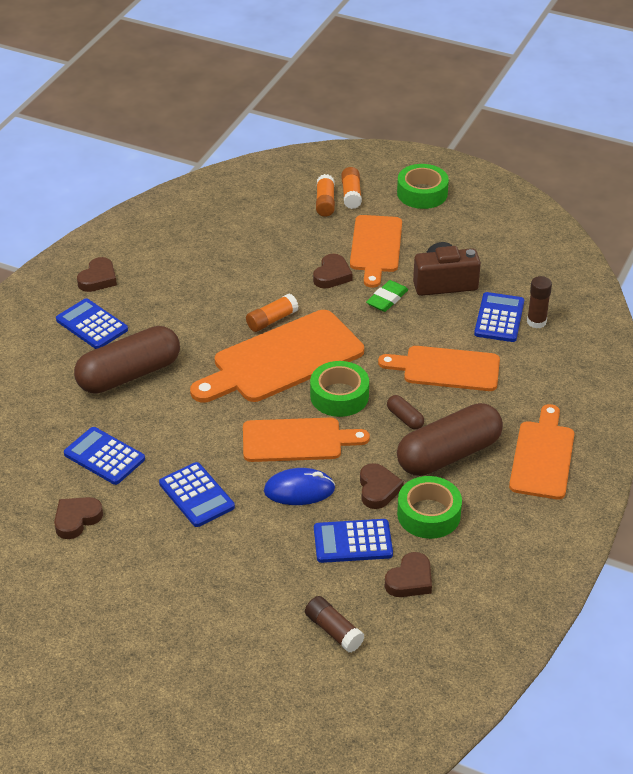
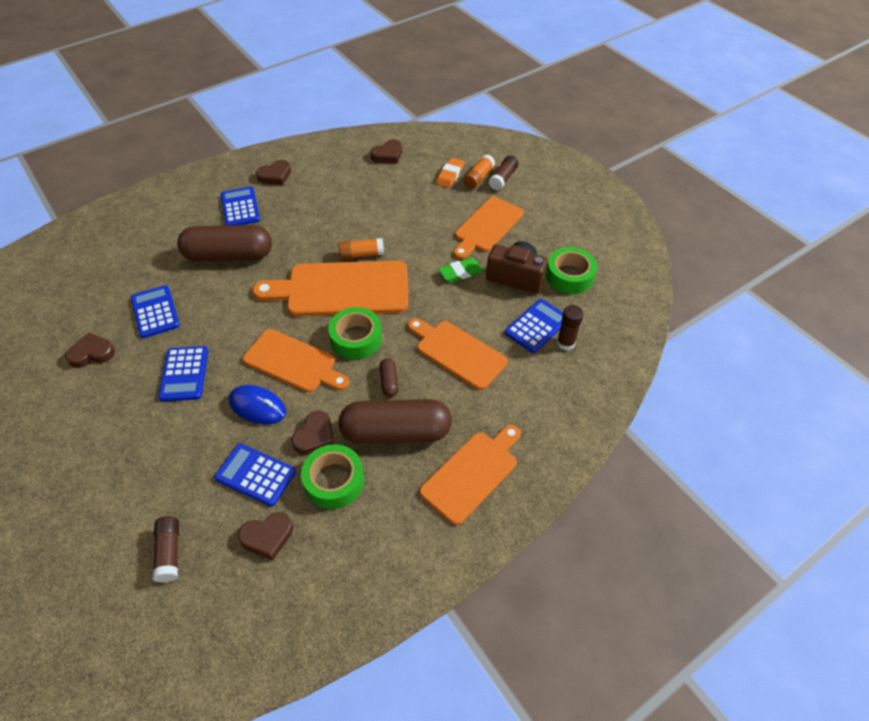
camera: 30 degrees right, 10 degrees up
(293, 210) = (450, 175): none -> orange eraser
(332, 275) = (435, 236): brown heart -> brown heart (388, 155)
(351, 194) = (503, 178): orange glue stick -> brown glue stick
(422, 193) = (558, 197): green tape -> green tape (569, 276)

